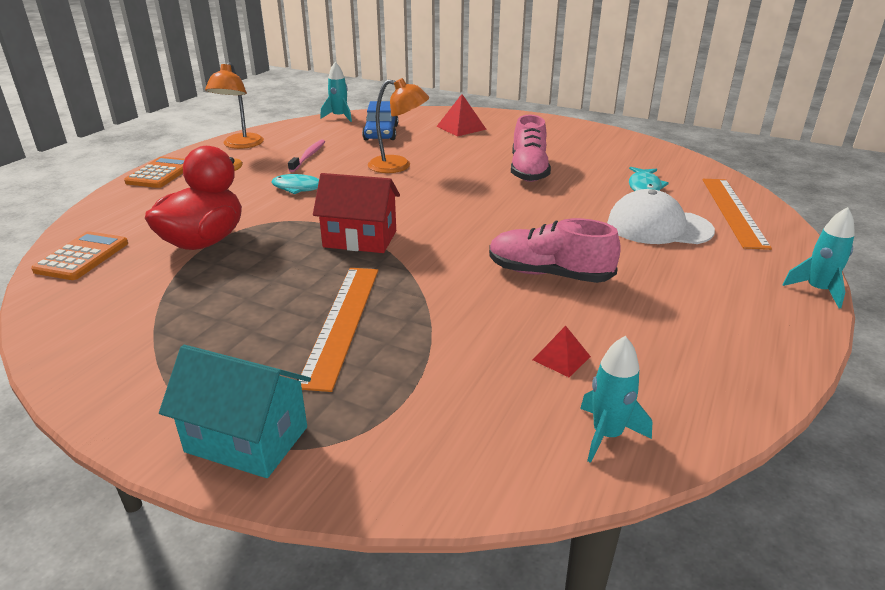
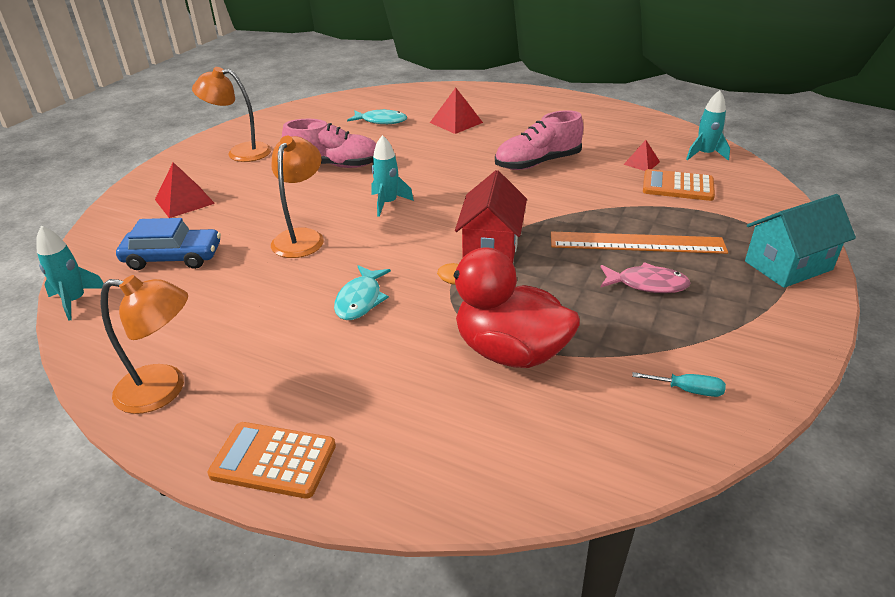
camera: 90 degrees left, 5 degrees up
(82, 257) = (569, 455): orange calculator -> orange calculator (678, 186)
(98, 316) = (688, 390): none -> turquoise screwdriver
(247, 439) = (788, 265): turquoise house -> turquoise house turned 45 degrees clockwise
(260, 318) = (647, 284): none -> pink fish
(308, 156) = (245, 309): pink toothbrush -> none
(549, 274) = (537, 163): pink shoe -> pink shoe turned 45 degrees clockwise
(550, 136) = (240, 152): none -> orange lamp
(658, 227) = (456, 122): white cap -> red pyramid
(733, 211) = (429, 98): orange ruler -> none
(817, 290) = (537, 91): turquoise rocket -> turquoise rocket (388, 203)

